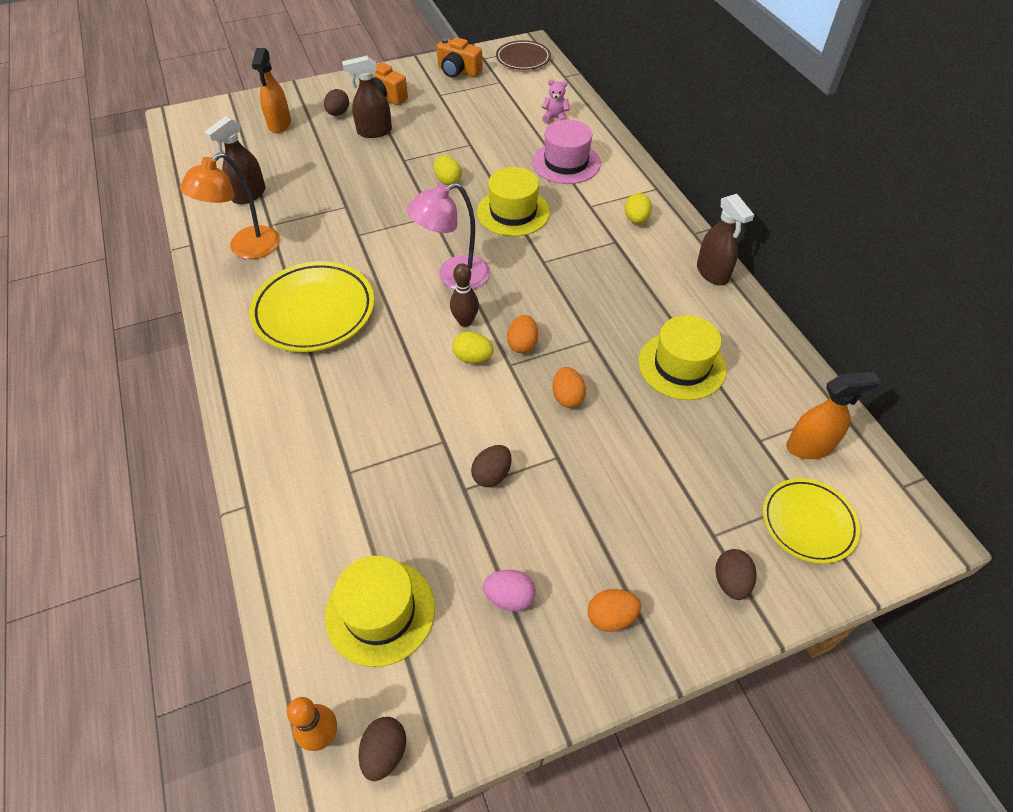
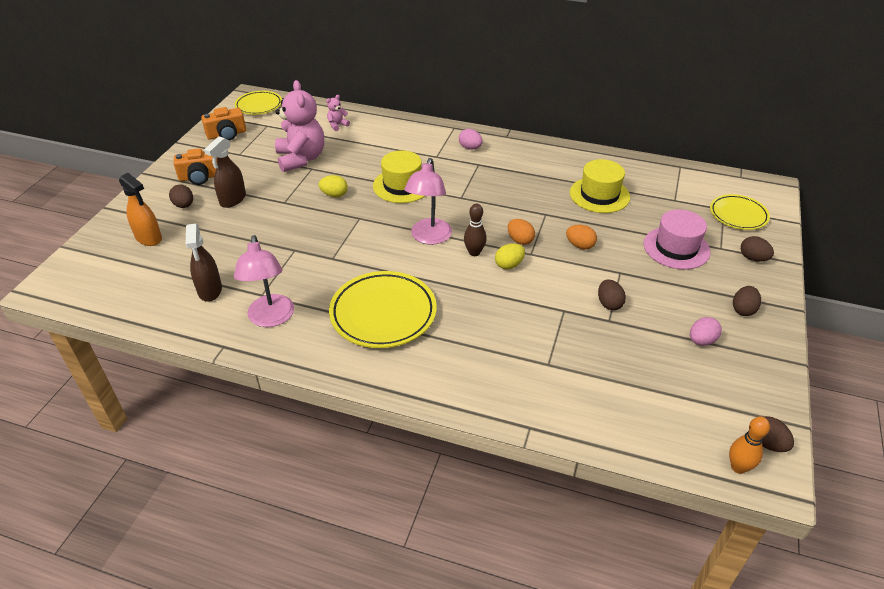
camera: 50 degrees left, 10 degrees down
(246, 249) = (271, 318): orange lamp -> pink lamp
(380, 611) = (669, 400): yellow hat -> none
(476, 130) = (301, 159): none -> pink teddy bear
(523, 59) = (259, 105): brown plate -> yellow plate
(566, 163) = (386, 144): pink hat -> pink hat (676, 248)
(611, 617) = (743, 310): orange egg -> brown egg
(636, 219) = (470, 148): yellow egg -> pink egg
(712, 273) = (544, 148): brown spray bottle -> none
(810, 446) = (693, 188): orange spray bottle -> none

